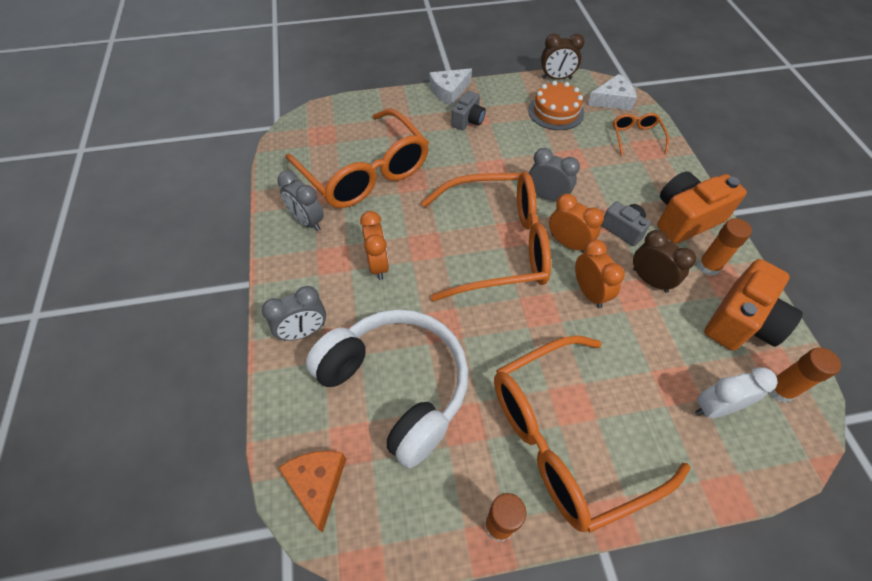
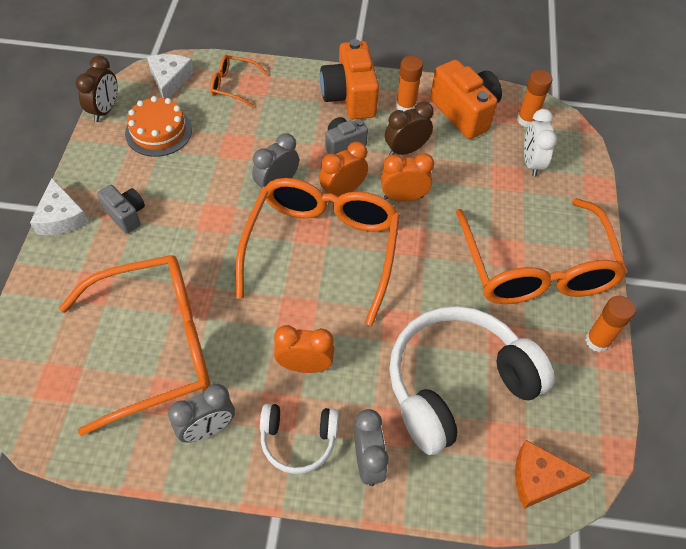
camera: 75 degrees left, 0 degrees up
(311, 279) = (298, 440): none -> white headphones

